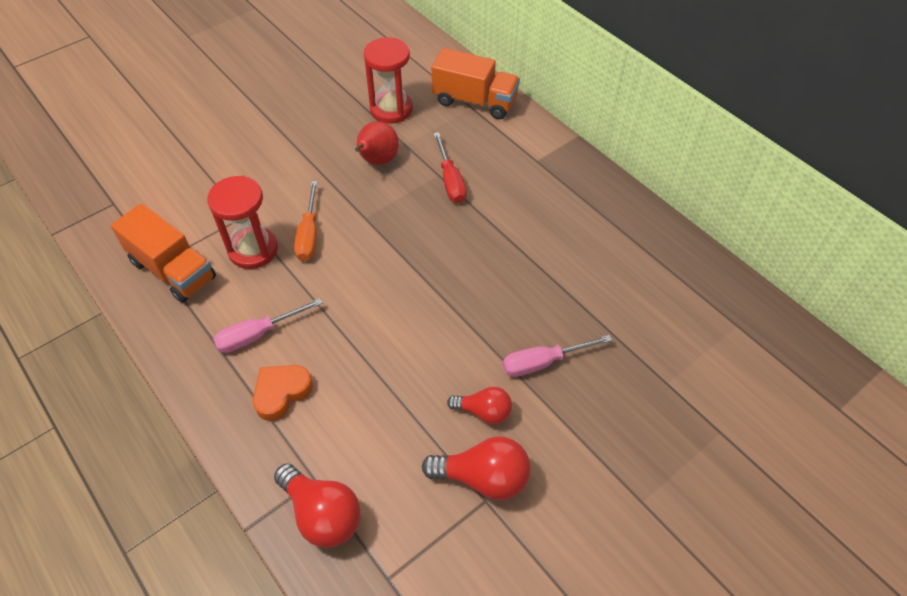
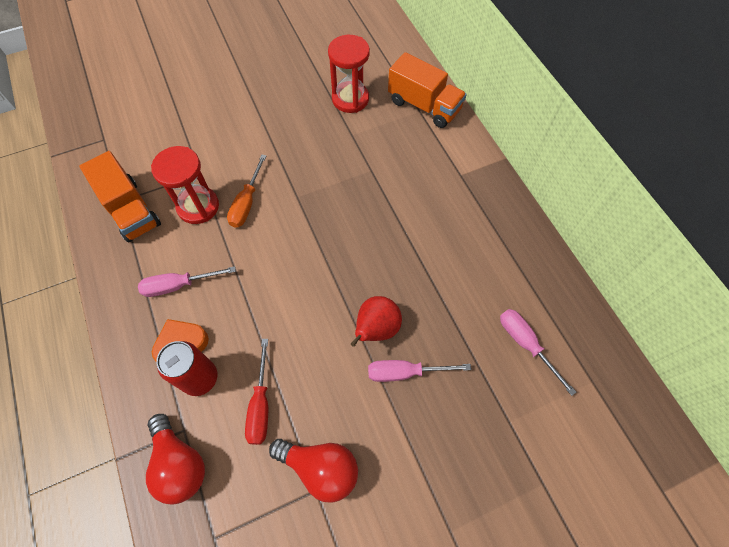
camera: 15 degrees right, 10 degrees up
(316, 422) = (200, 378): none -> red can
(377, 161) = (323, 146): red pear -> red pear (376, 329)
(450, 180) = (379, 178): red screwdriver -> red screwdriver (261, 404)
(484, 412) = (340, 406): red light bulb -> none
(659, 306) = (526, 344): none -> pink screwdriver

